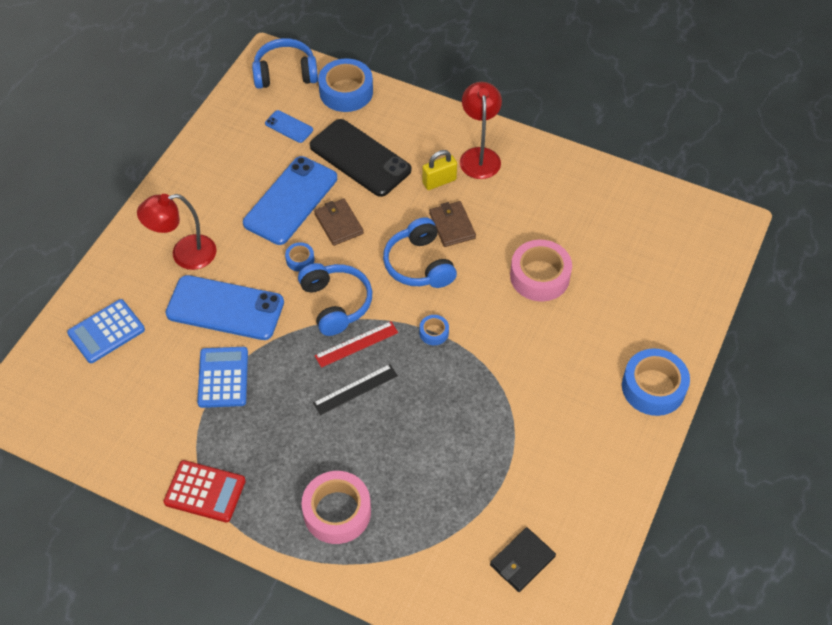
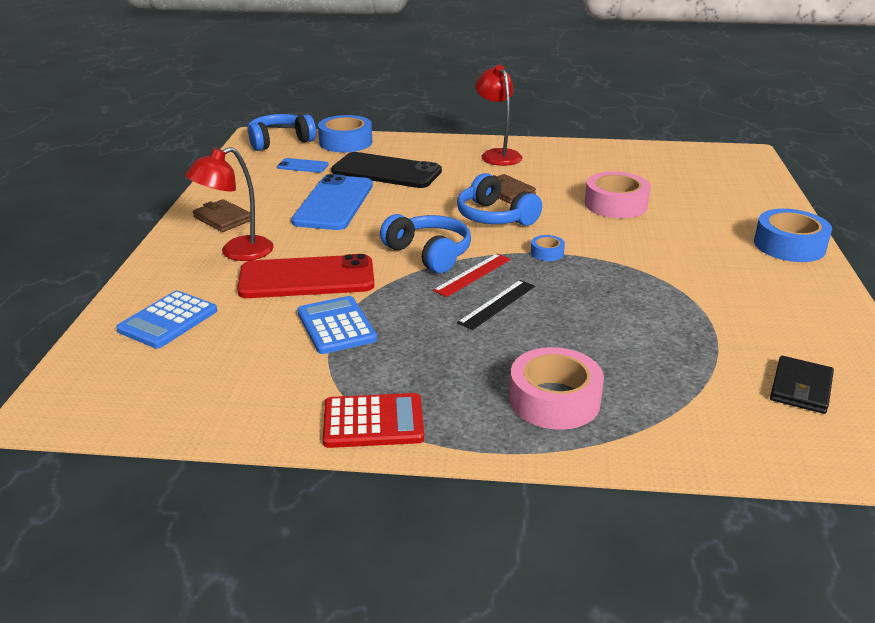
camera: 20 degrees left, 25 degrees down
(225, 308) = (307, 278): blue phone -> red phone
(300, 260) = (369, 234): blue tape -> none
(339, 224) = (394, 208): brown wallet -> brown wallet (223, 219)
(439, 181) = (472, 172): yellow padlock -> none

